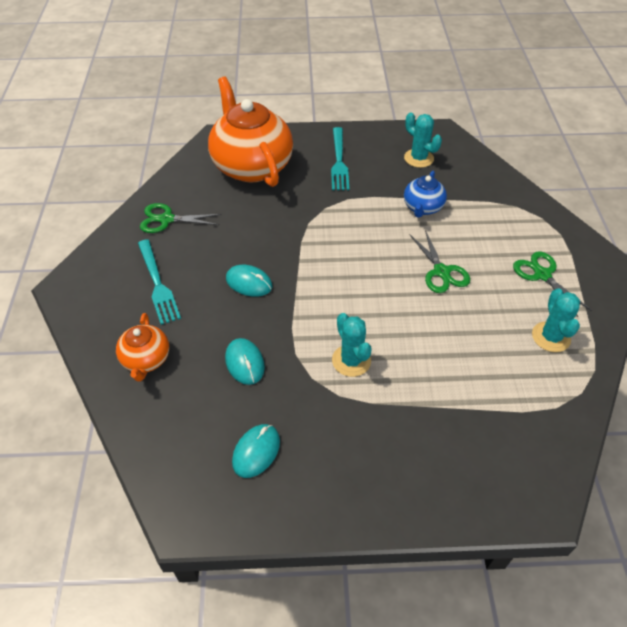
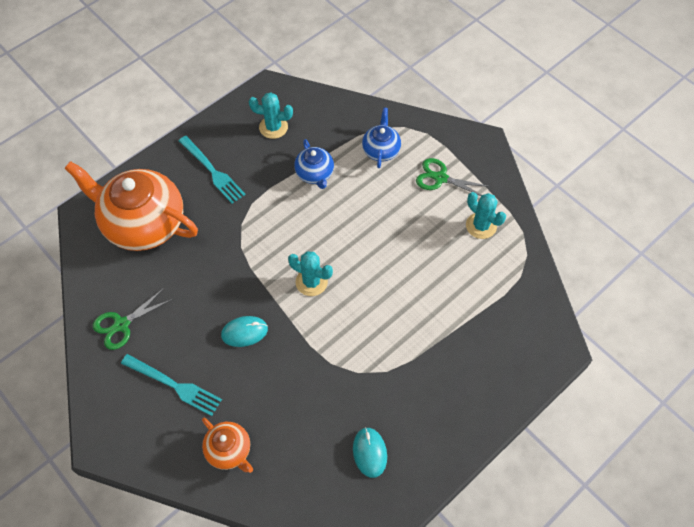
camera: 40 degrees left, 10 degrees up
(245, 363) = (302, 397): turquoise mouse -> none
(351, 360) = (372, 339): turquoise cactus -> turquoise cactus (311, 282)
(441, 272) = (373, 223): green scissors -> none
(501, 223) = (381, 150): none -> blue teapot

